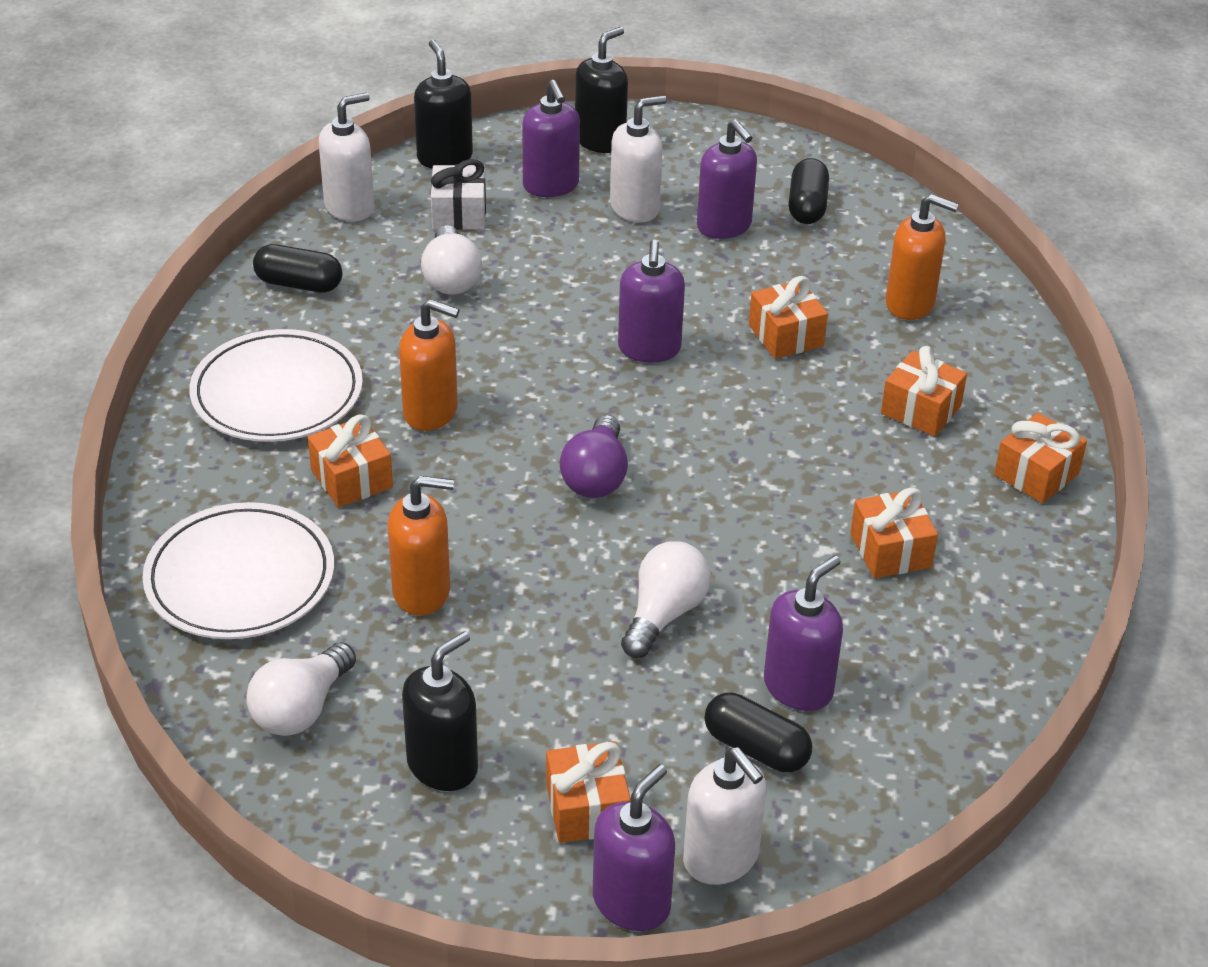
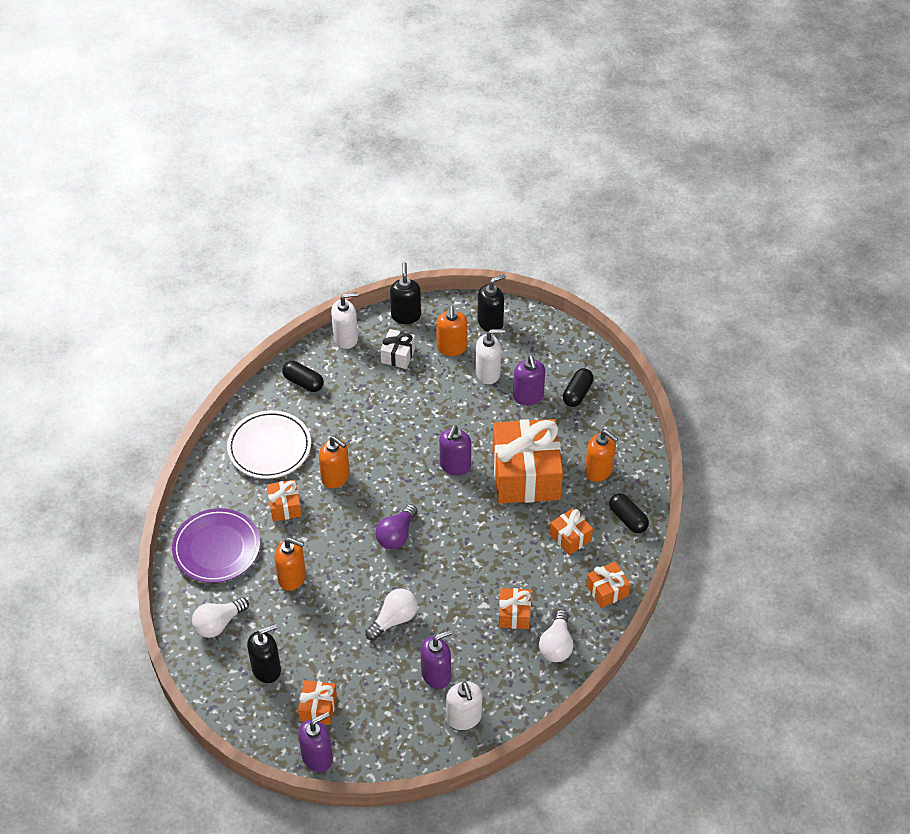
camera: 20 degrees right, 10 degrees up
(240, 578) = (216, 548): white plate -> purple plate
(451, 278) = (377, 397): white light bulb -> white light bulb (556, 645)
(551, 186) = (452, 348): purple soap dispenser -> orange soap dispenser
(721, 859) = (363, 748): white soap dispenser -> white soap dispenser (464, 718)
(756, 748) = (403, 700): black capsule -> black capsule (628, 519)
(786, 335) = (526, 475): orange gift -> orange gift, size x2.17

